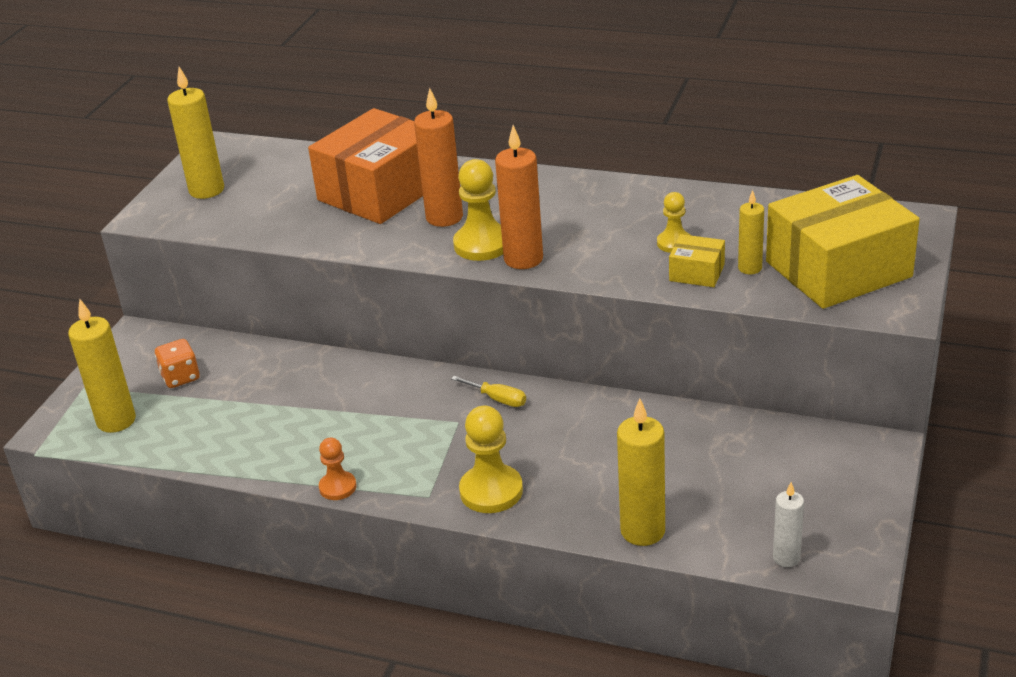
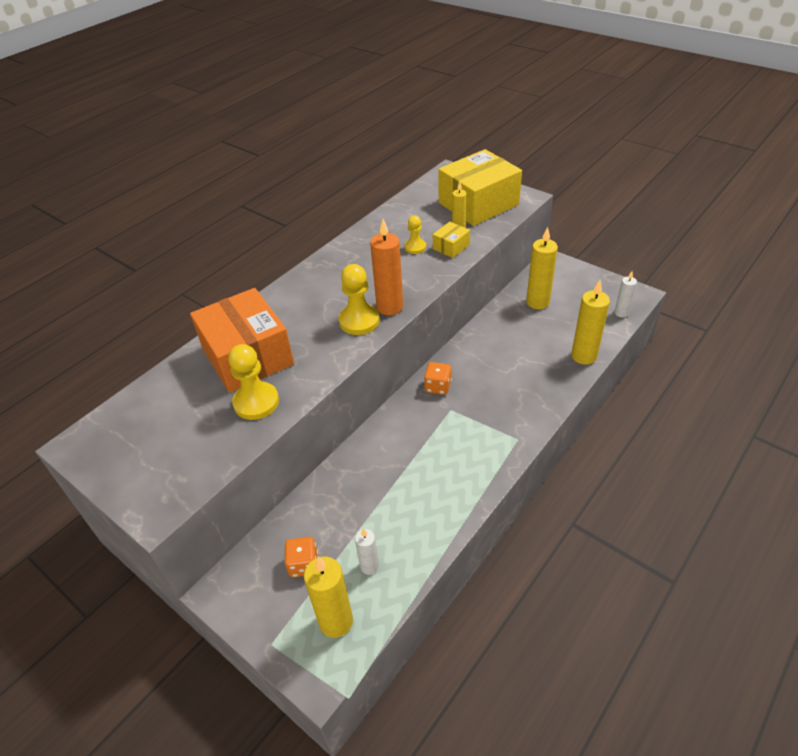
camera: 70 degrees left, 10 degrees up
(189, 424) = (369, 566): none -> white candle
(207, 190) = (149, 461): yellow candle -> yellow candle (537, 302)
(338, 487) = (488, 484): orange pawn -> none
(444, 217) = (311, 331): orange candle -> none
(491, 491) = (525, 409): yellow pawn -> yellow pawn (256, 402)
(497, 399) = (438, 386): yellow screwdriver -> orange dice
(838, 269) = (478, 204): yellow box -> yellow box turned 60 degrees clockwise

